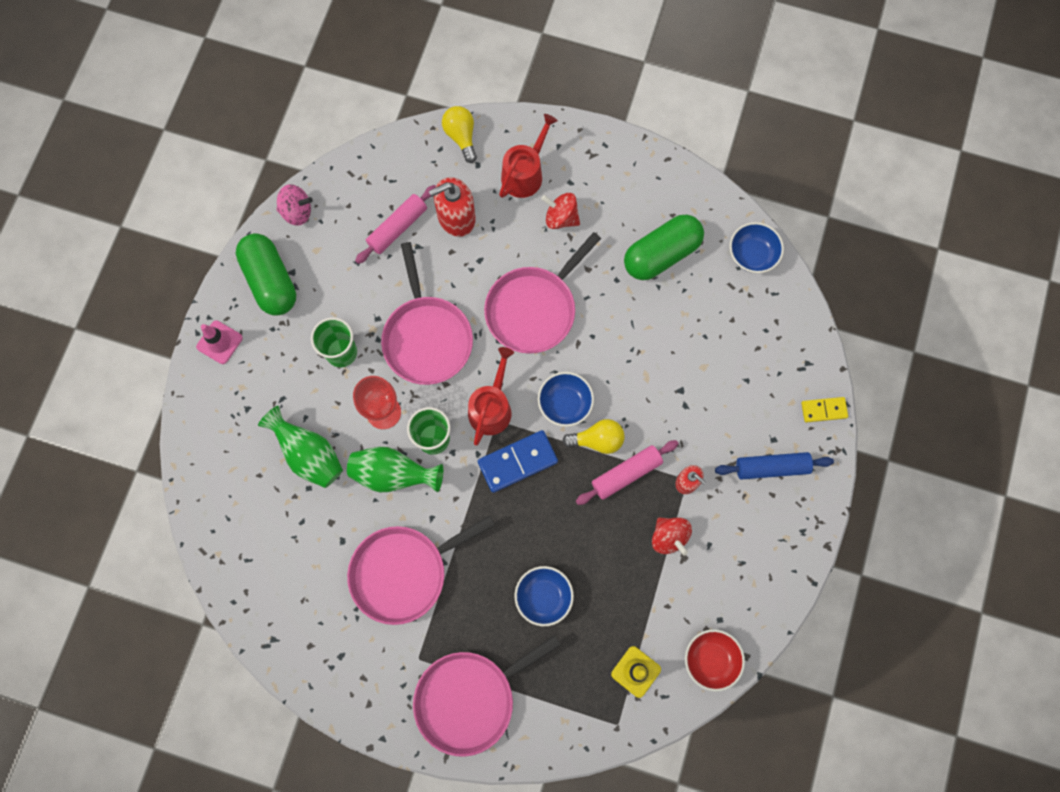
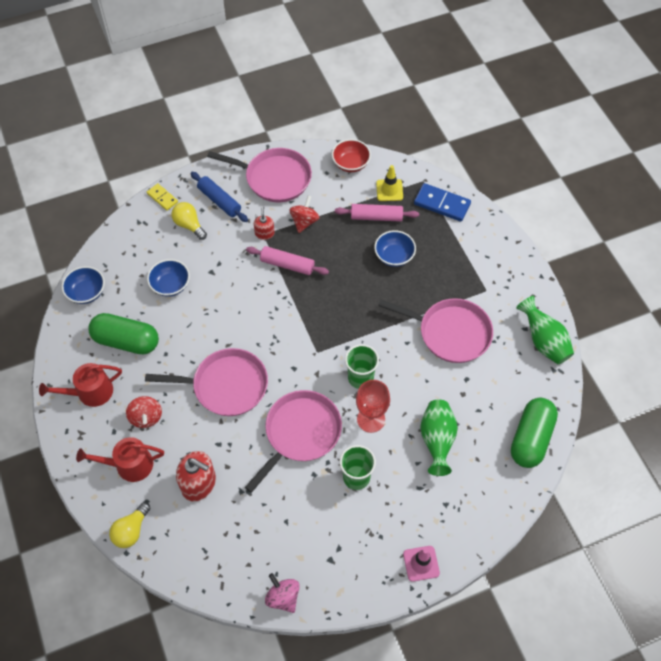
camera: 130 degrees left, 15 degrees down
(270, 281) = (349, 568): green capsule -> green capsule (531, 438)
(393, 474) = (402, 383): green vase -> green vase (543, 341)
(398, 228) = (238, 515): pink rolling pin -> pink rolling pin (376, 217)
(469, 698) = (480, 252): pink pan -> pink pan (274, 178)
(491, 407) = (312, 361): red watering can -> red watering can (90, 392)
(517, 462) = (332, 323): blue domino -> blue domino (442, 204)
(565, 404) = (273, 324): blue bowl -> blue bowl (170, 285)
(597, 440) = (280, 292): yellow light bulb -> yellow light bulb (189, 225)

